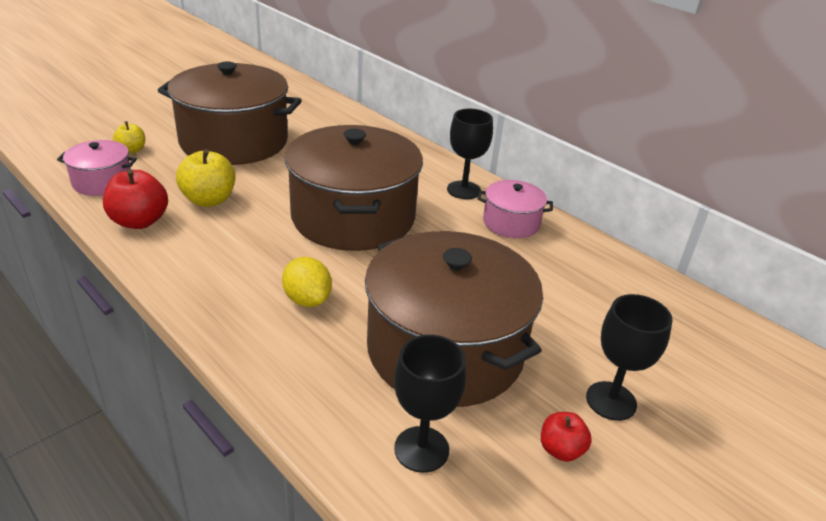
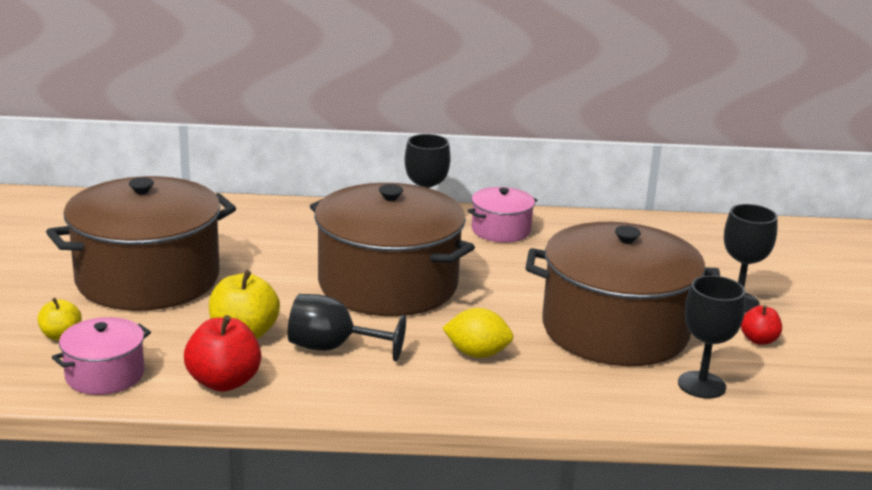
camera: 45 degrees left, 10 degrees down
(234, 238) = (332, 348): none -> black goblet

